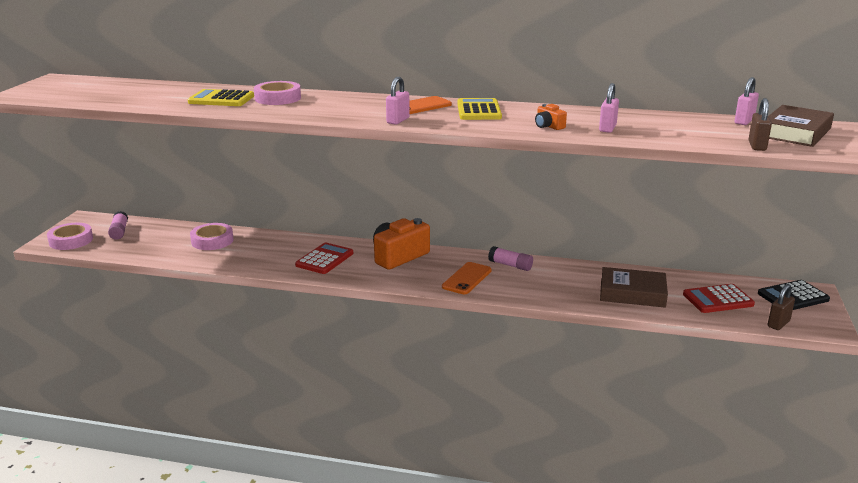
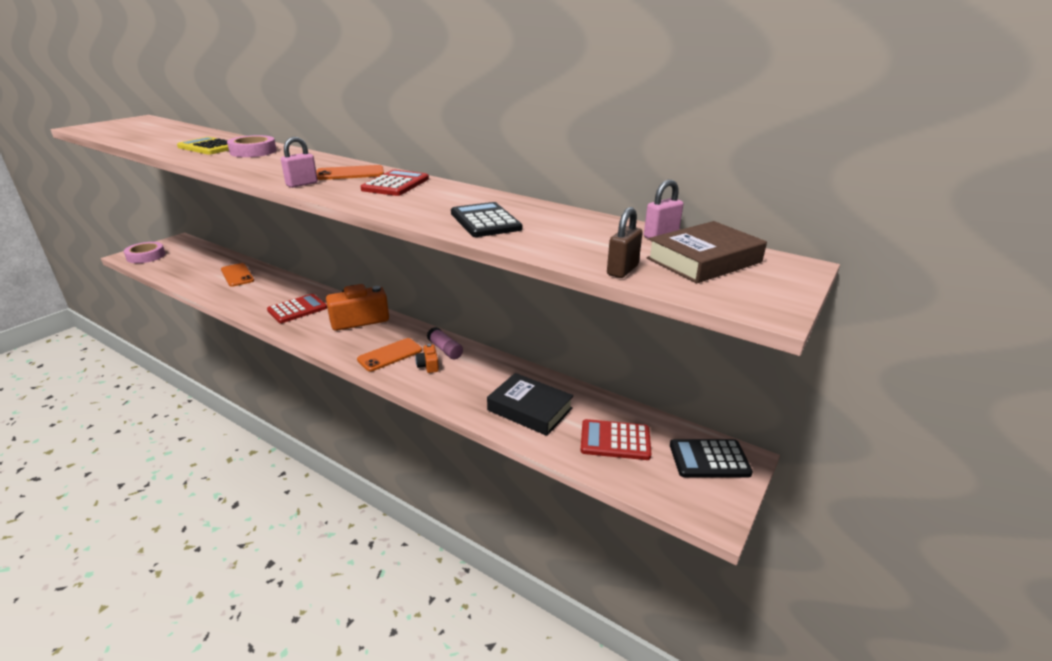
camera: 20 degrees right, 5 degrees up
(119, 231) = (186, 255): pink glue stick -> none
(212, 241) = (237, 275): pink tape -> orange phone
(478, 110) = (395, 184): yellow calculator -> red calculator
(548, 126) = (429, 210): orange camera -> orange camera (428, 365)
(607, 128) = (485, 221): pink padlock -> black calculator
(632, 293) = (530, 409): brown book -> black book
(778, 324) = (656, 492): brown padlock -> none

